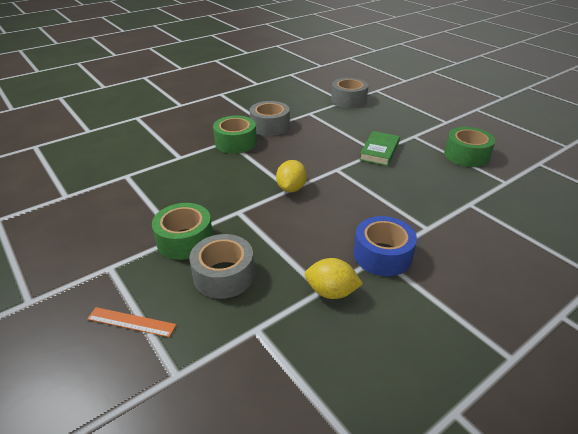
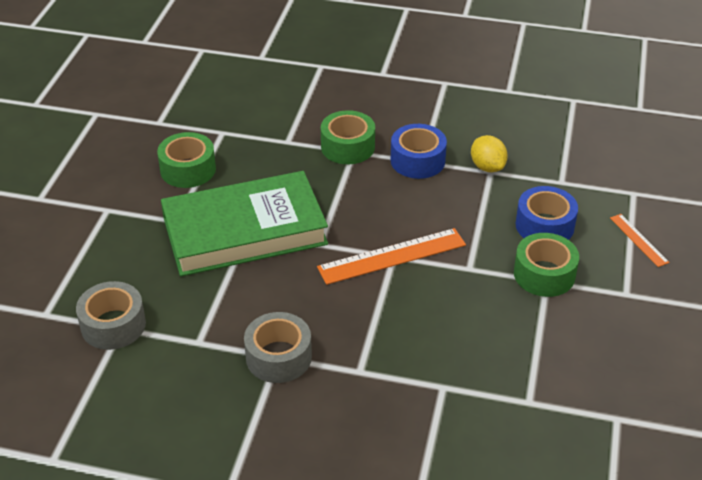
camera: 130 degrees left, 5 degrees up
(224, 275) = (544, 225): grey tape -> blue tape
(235, 142) = (355, 360): green tape -> green tape (348, 147)
(291, 188) = (392, 256): yellow lemon -> orange ruler
(379, 151) = (244, 231): green book -> green book, size x2.26

